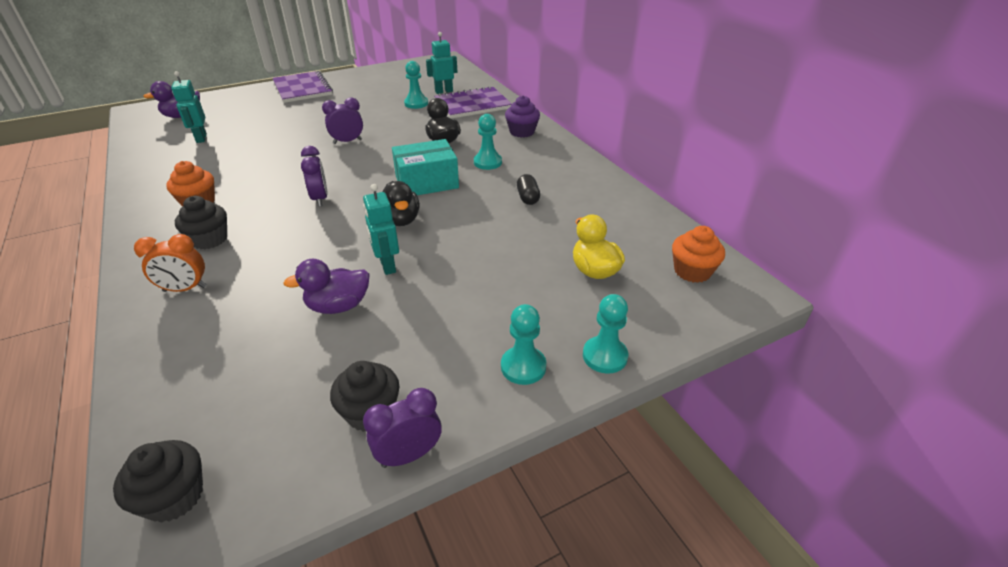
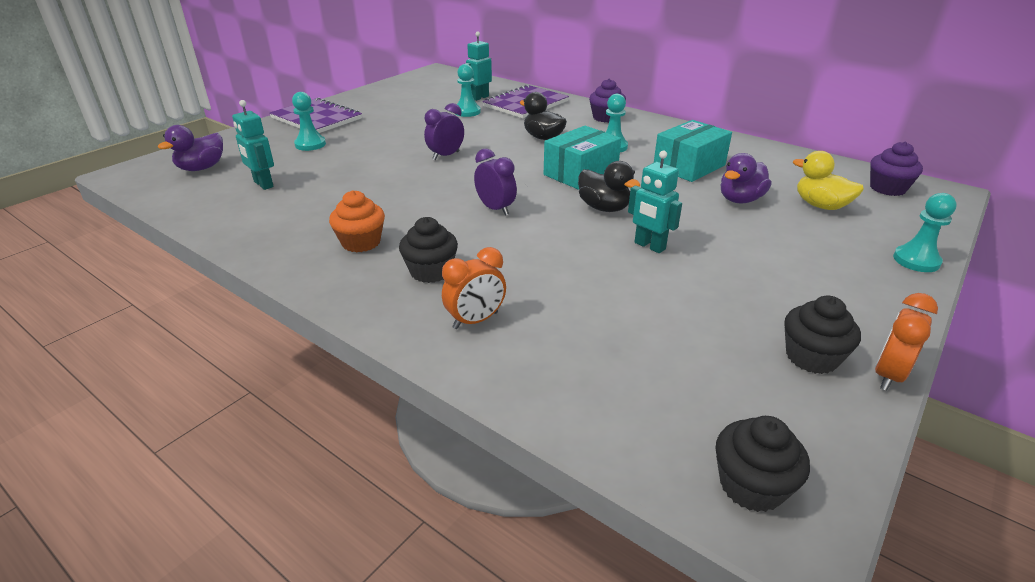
camera: 25 degrees left, 5 degrees down
(338, 306) = (655, 289): purple duck -> purple duck (740, 200)
(409, 455) = (888, 375): purple clock -> orange clock
(523, 366) = (873, 286): turquoise pawn -> turquoise pawn (310, 144)
(528, 198) = (689, 166): black capsule -> turquoise box
(692, 271) = (887, 188): orange cupcake -> purple cupcake

